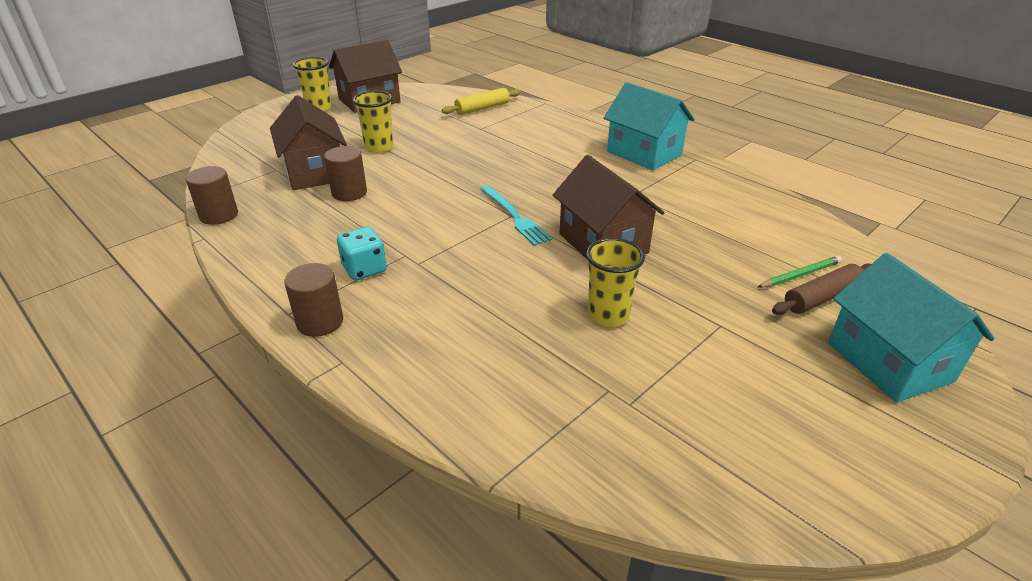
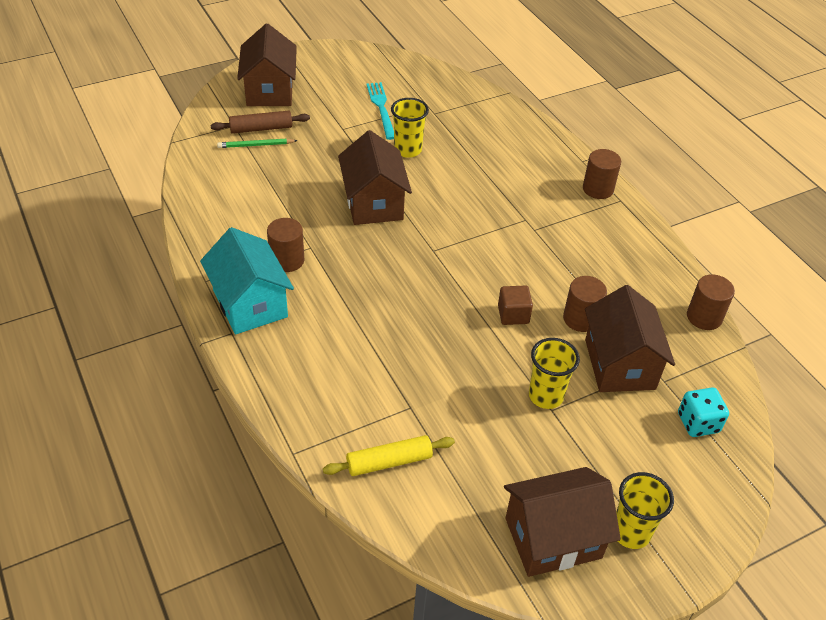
camera: 165 degrees left, 10 degrees up
(364, 269) = (567, 224): turquoise dice -> turquoise dice (698, 423)
(415, 184) = (513, 315): none -> brown cube
(514, 217) = (431, 247): turquoise fork -> turquoise fork (381, 108)
(644, 182) = (287, 260): none -> brown cylinder
(889, 362) = (270, 91): turquoise house -> brown house

